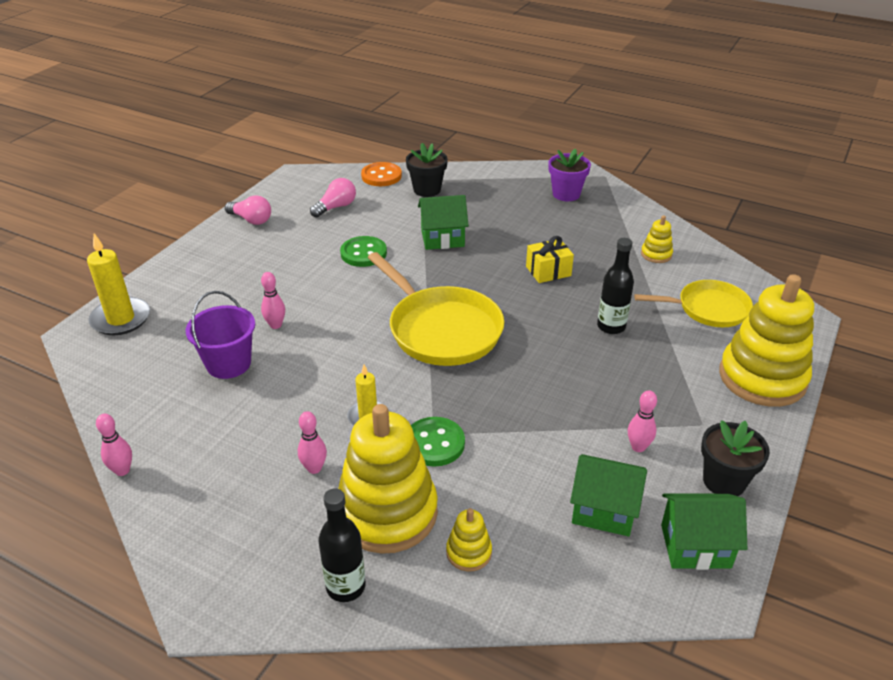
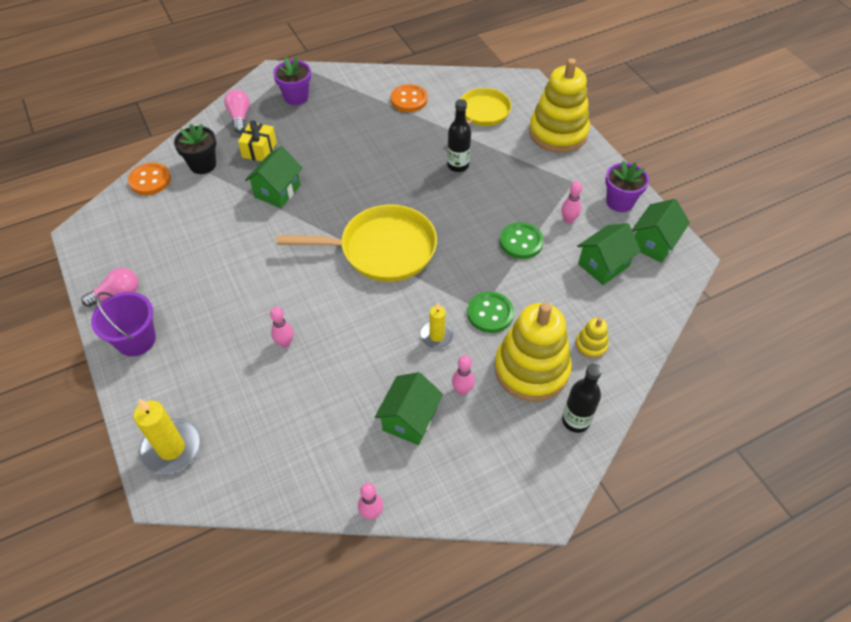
camera: 55 degrees left, 15 degrees up
(228, 364) = (305, 394): purple bucket -> purple bucket (136, 340)
(249, 446) = (409, 419): none -> green house
(336, 207) = (163, 231): pink light bulb -> pink light bulb (239, 117)
(363, 253) = (247, 245): green button -> green button (521, 242)
(548, 271) = (374, 159): yellow gift -> yellow gift (259, 150)
(656, 254) = (409, 100): yellow stacking toy -> orange button
(724, 481) = (620, 202): black flower pot -> purple flower pot

